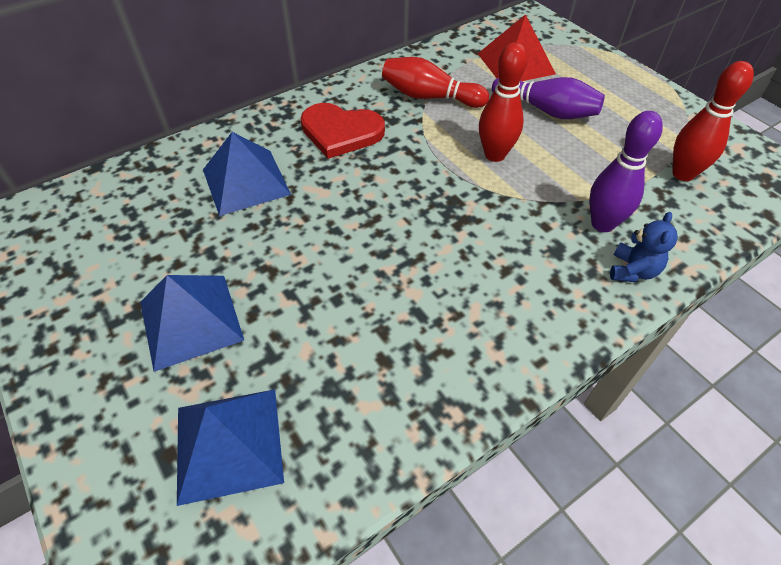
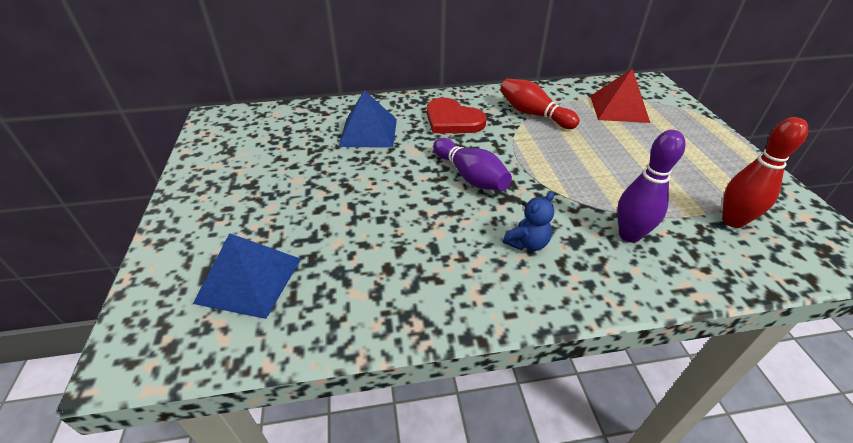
camera: 25 degrees right, 10 degrees down
(191, 321) = (278, 200): blue pyramid -> none
(494, 155) = (562, 163): red bowling pin -> none
(546, 110) = (626, 144): purple bowling pin -> purple bowling pin (470, 176)
(632, 271) = (637, 277): blue teddy bear -> blue teddy bear (527, 243)

